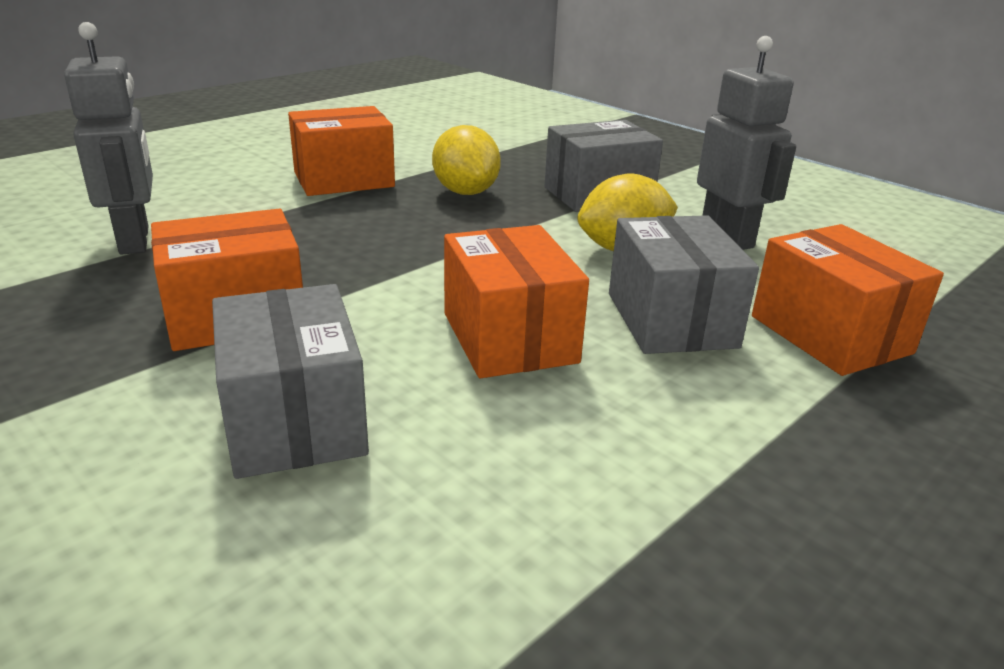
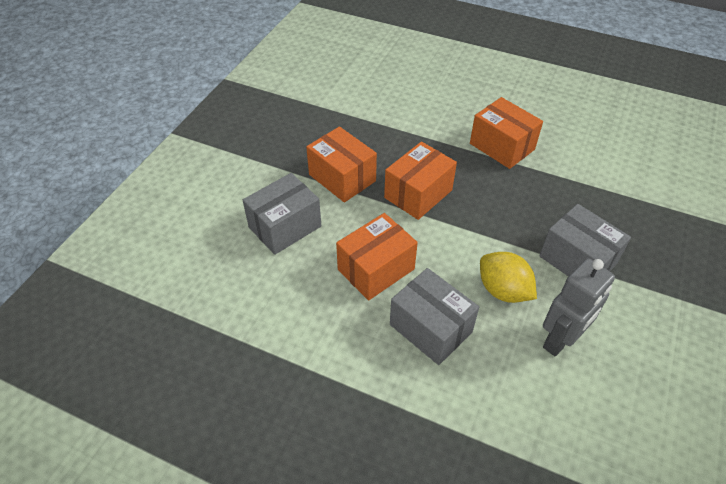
camera: 70 degrees right, 20 degrees up
(135, 240) = (383, 117): grey robot -> none
(465, 192) = (527, 199): yellow lemon -> none
(671, 320) = (430, 328): grey box -> grey box turned 75 degrees clockwise
(830, 334) = (459, 405): orange box -> orange box (418, 194)

